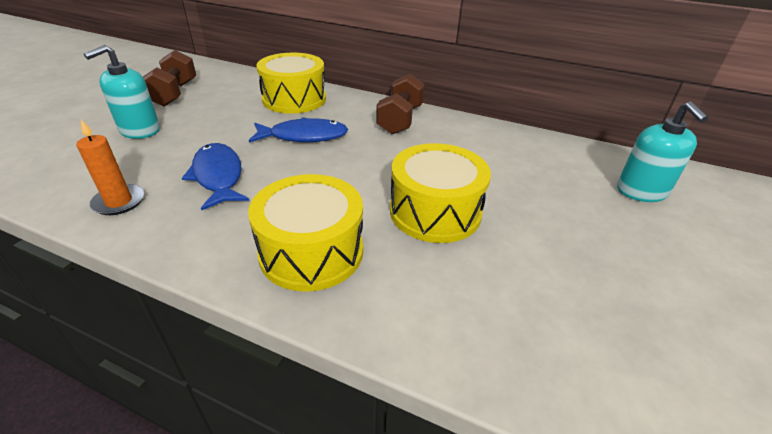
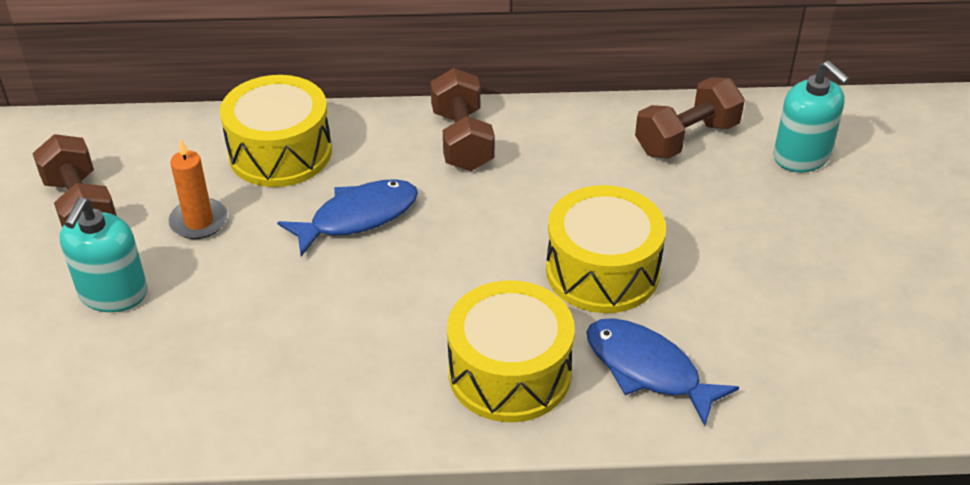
camera: 25 degrees left, 5 degrees up
(119, 202) = (224, 405): orange candle -> orange candle (199, 221)
(218, 176) = (308, 322): blue fish -> blue fish (647, 369)
(552, 157) = (686, 138): none -> brown dumbbell

